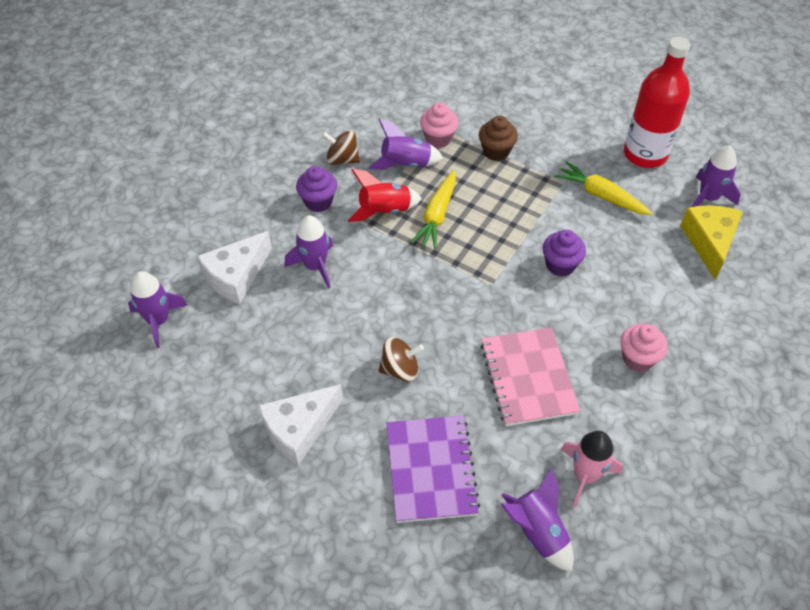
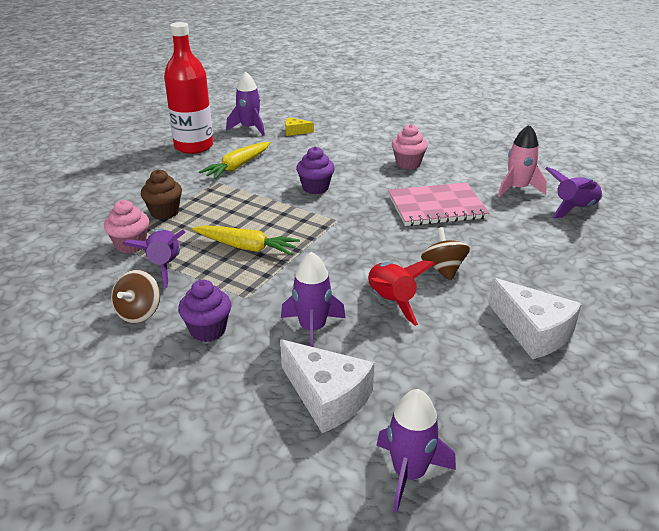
camera: 90 degrees left, 20 degrees down
(384, 211) = (233, 280): red rocket -> red rocket (390, 302)
(431, 469) = (543, 254): purple notebook -> none
(709, 242) = (295, 131): yellow cheese -> yellow cheese, size x0.50

